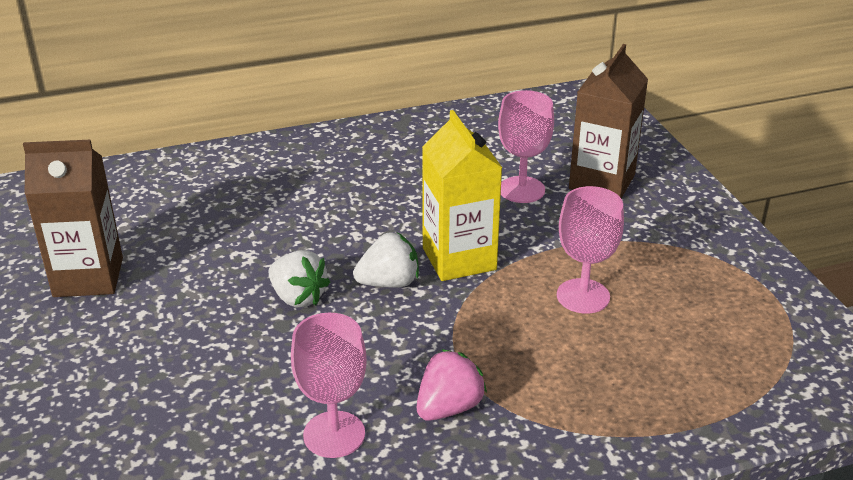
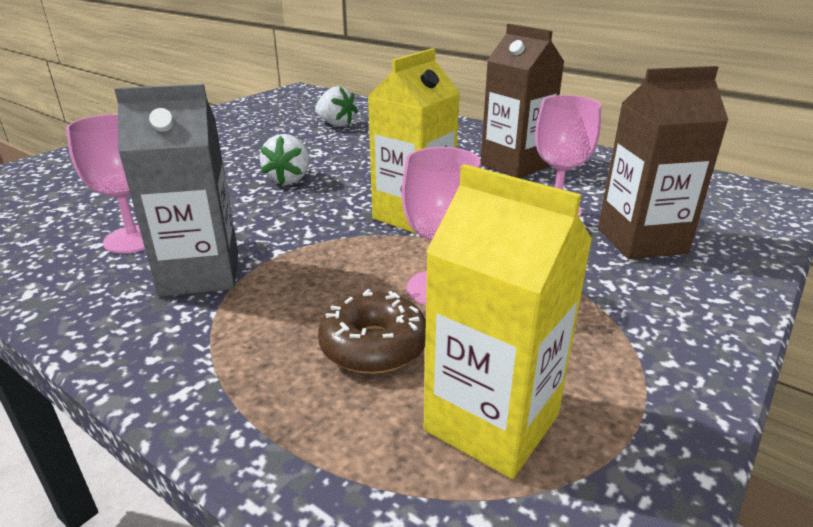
camera: 55 degrees right, 5 degrees down
(88, 277) = (245, 126): brown carton -> brown carton (514, 165)
(389, 283) = (344, 201): white strawberry -> white strawberry (336, 124)
(449, 407) = (200, 274): pink strawberry -> grey carton
(628, 353) = (373, 346): none -> brown donut
(735, 339) = (491, 422): none -> yellow carton

